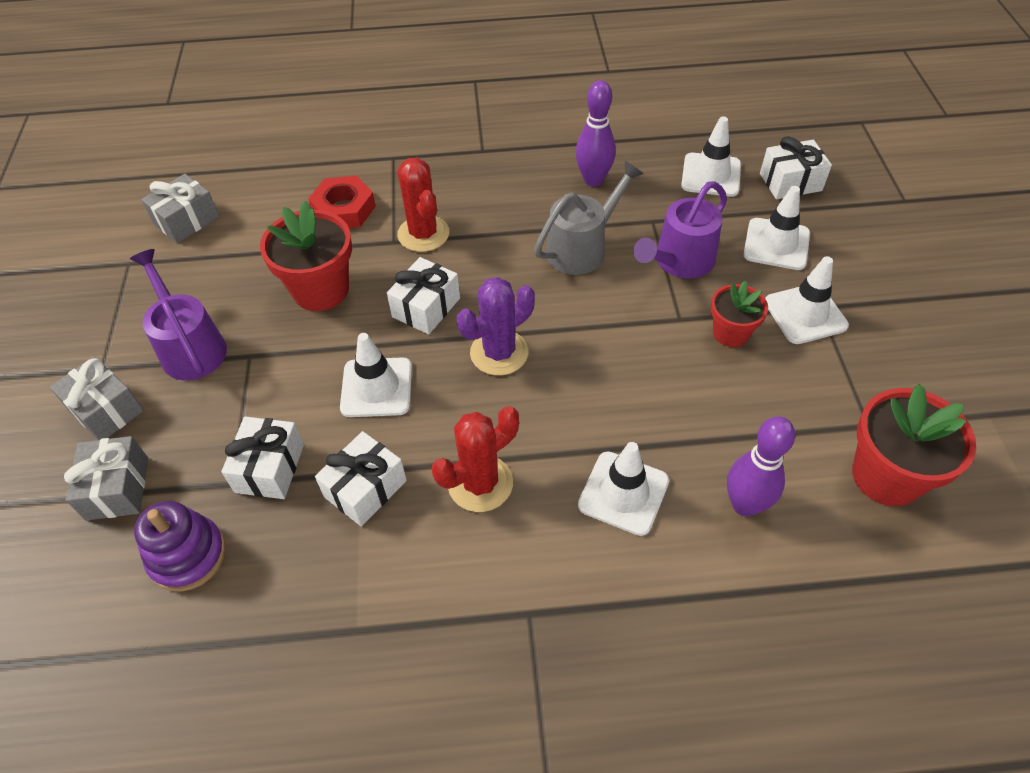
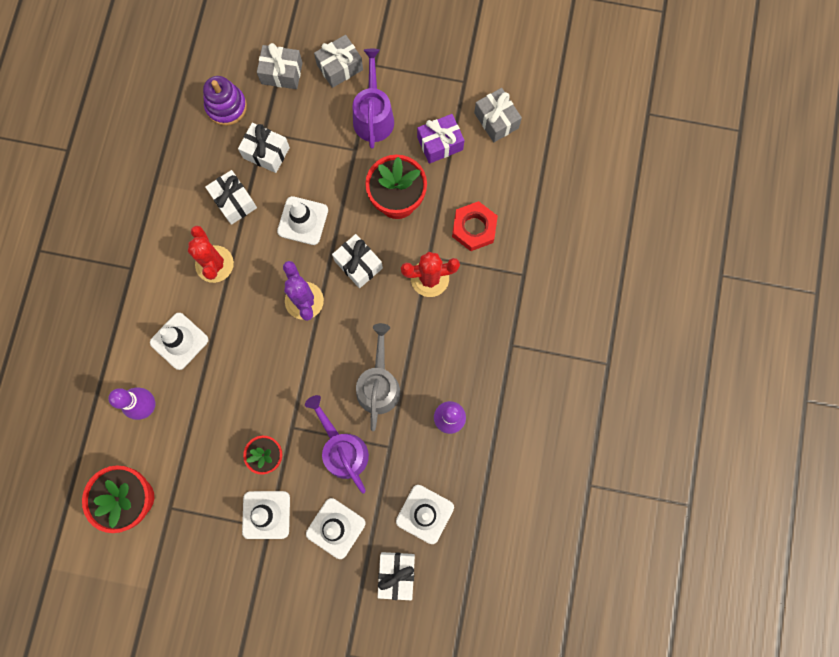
camera: 105 degrees right, 25 degrees up
(190, 347) = (373, 116): purple watering can -> purple watering can turned 75 degrees counterclockwise
(227, 266) = (440, 144): none -> purple gift
(581, 248) = (378, 385): grey watering can -> grey watering can turned 150 degrees counterclockwise

